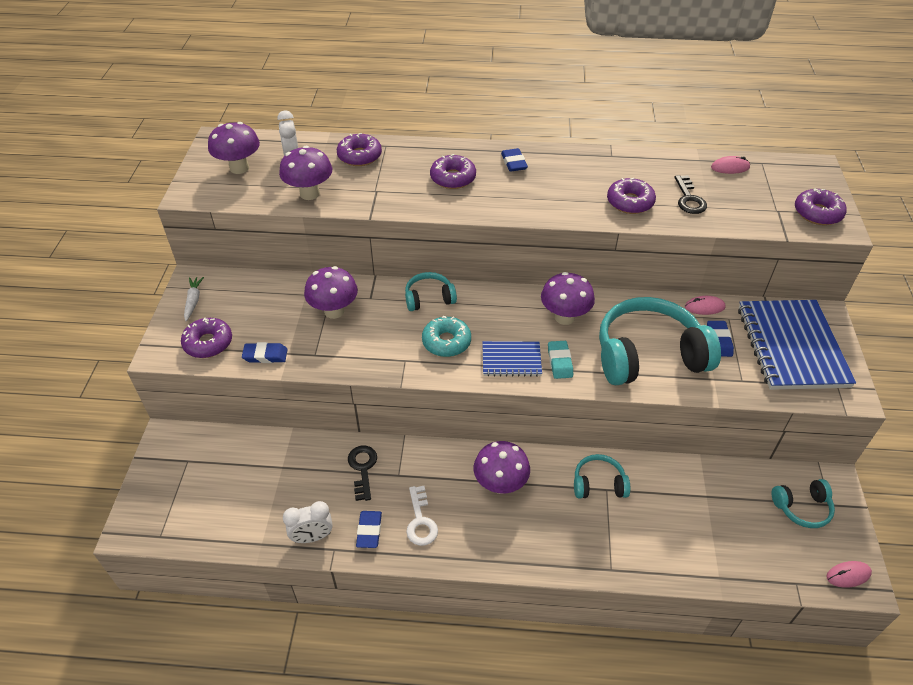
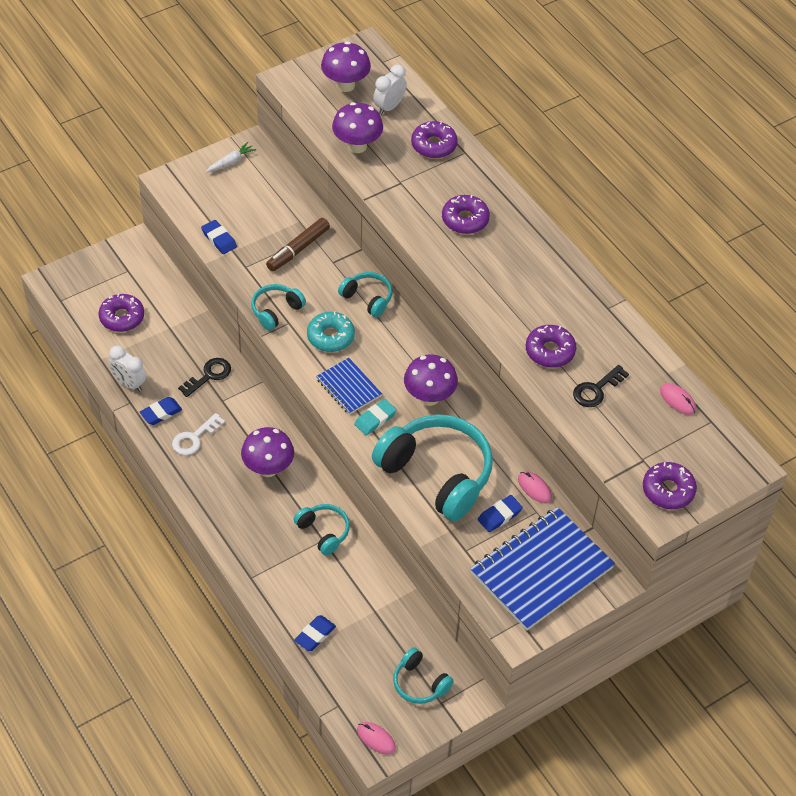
camera: 50 degrees right, 5 degrees up
(208, 343) = (200, 199): purple donut -> purple donut (122, 317)
(334, 311) = (298, 249): purple mushroom -> brown marker
(384, 361) = (276, 311): none -> turquoise headphones
(514, 163) = (527, 247): blue eraser -> blue eraser (315, 635)

